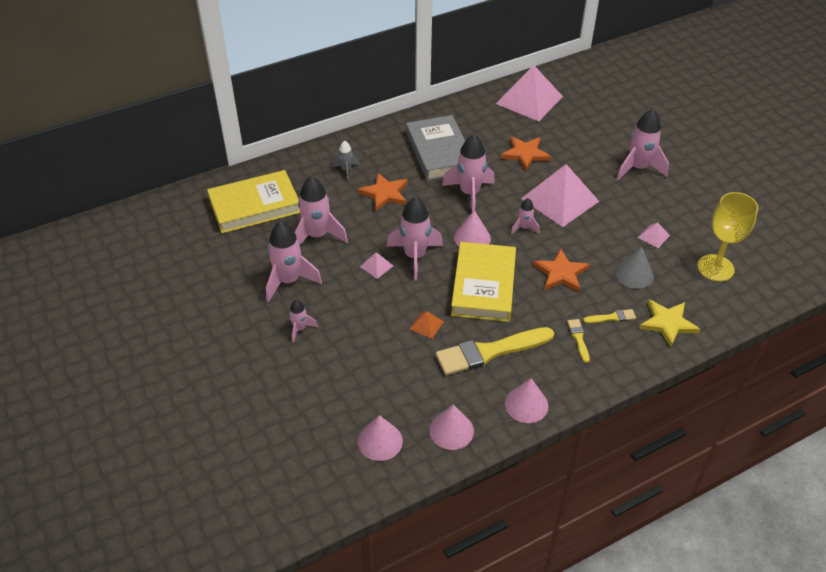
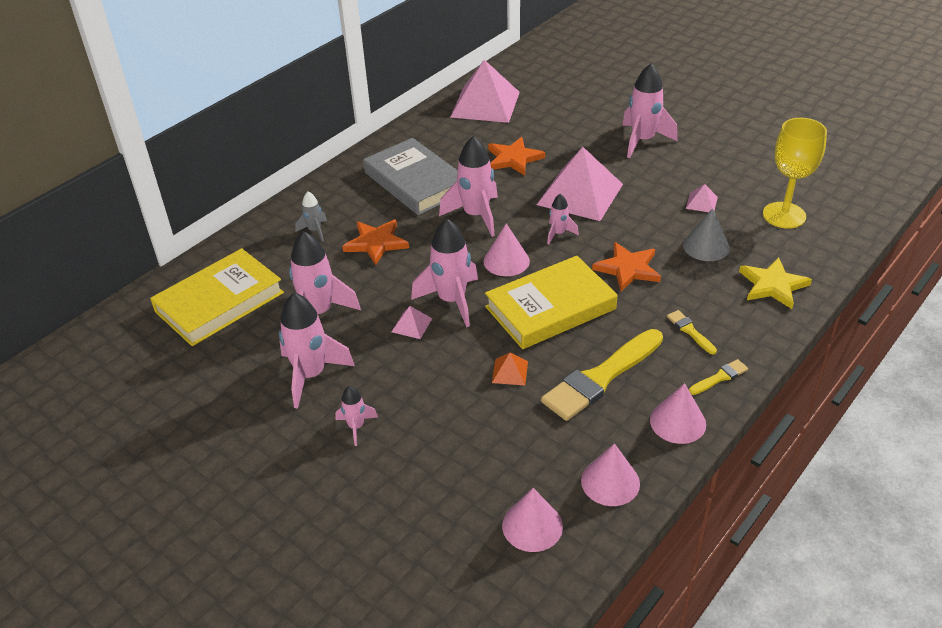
camera: 20 degrees left, 5 degrees down
(483, 286) = (550, 308): yellow book -> yellow book turned 75 degrees clockwise
(612, 317) = (711, 297): yellow brush -> yellow brush (719, 377)

